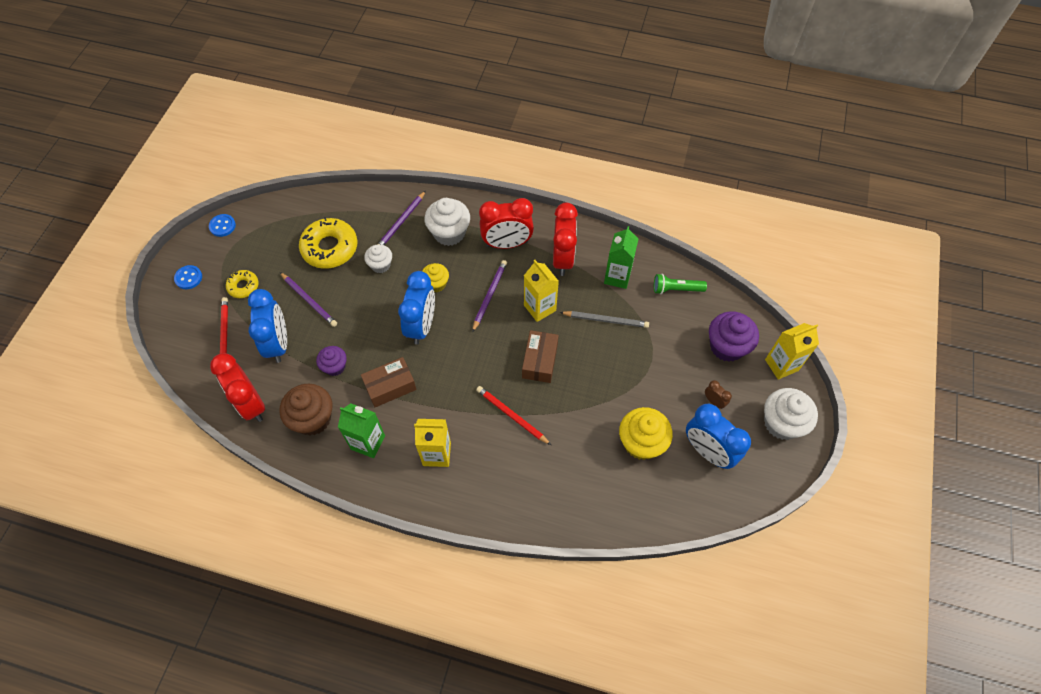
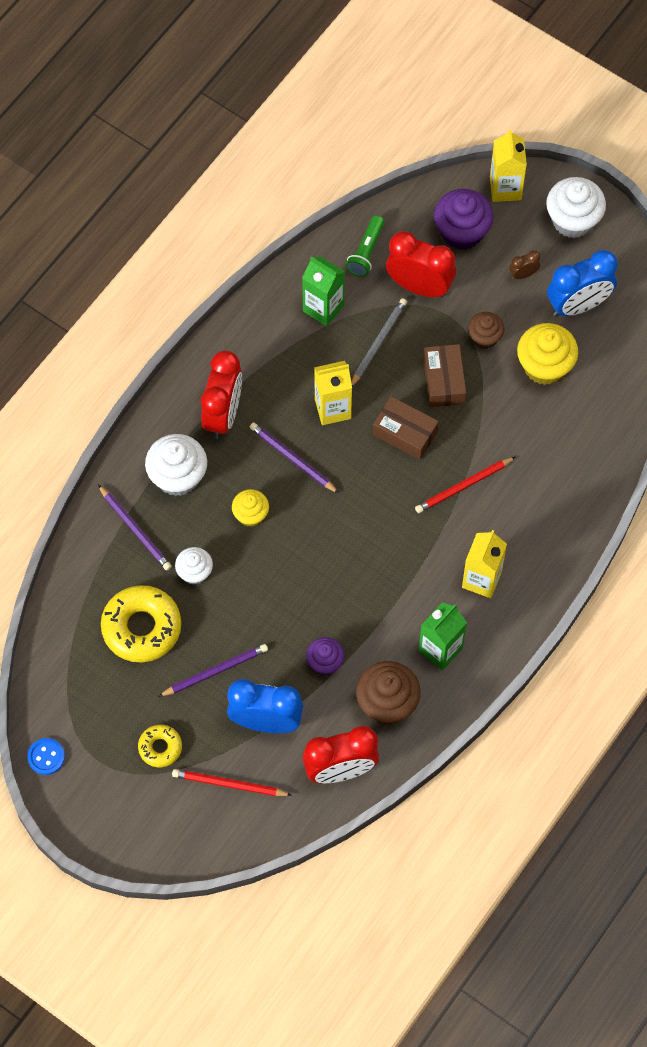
camera: 70 degrees left, 5 degrees up
(188, 278) = (117, 815): blue button -> none
(390, 386) = (376, 606): brown box -> brown box (443, 381)
(421, 326) = (306, 549): blue clock -> none
(562, 259) = (272, 358): red clock -> red clock (419, 286)
(645, 391) = (485, 337): none -> brown cupcake

